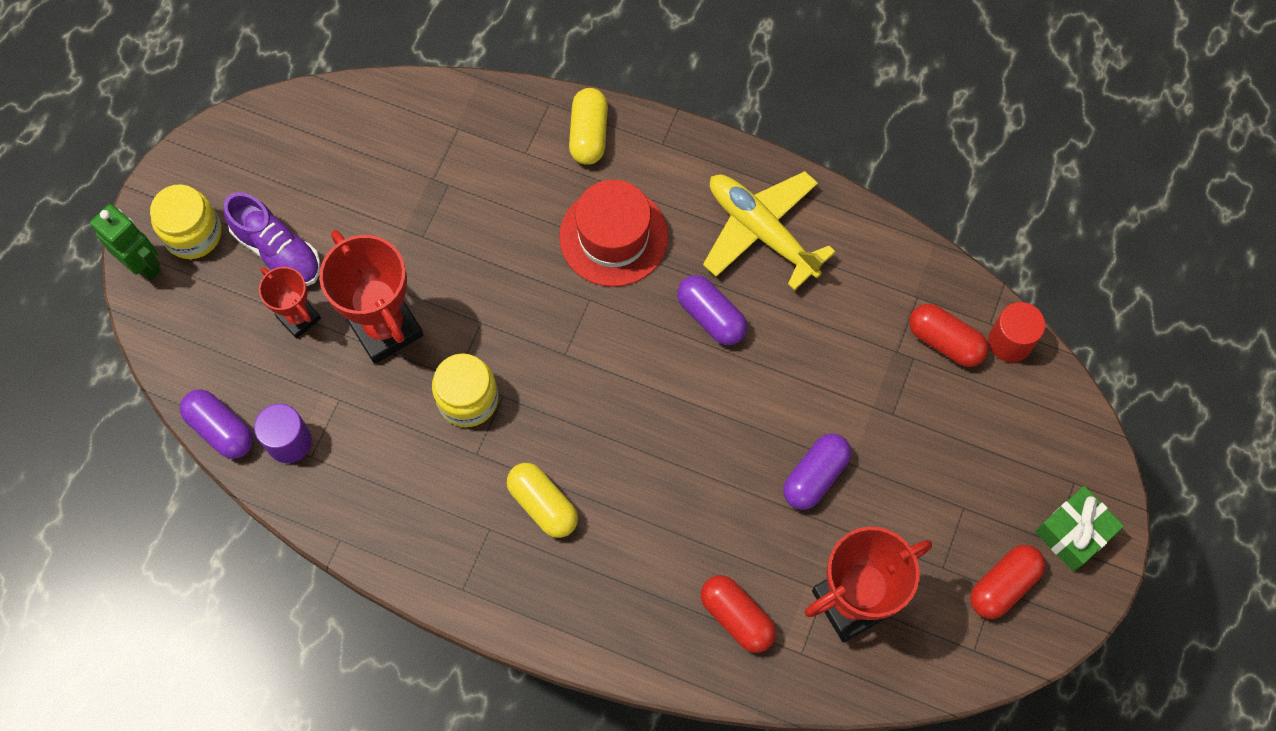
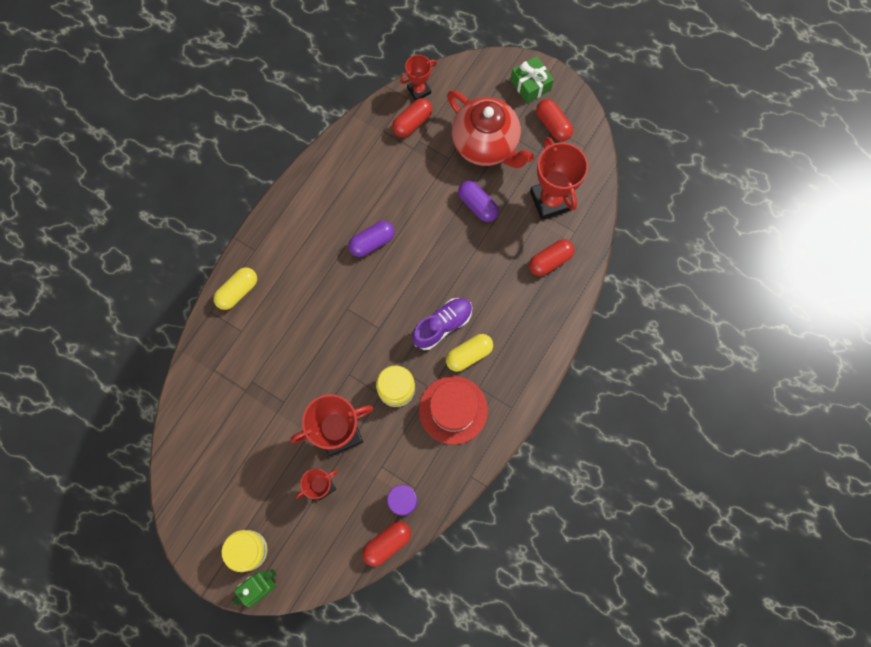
camera: 80 degrees left, 5 degrees up
(221, 429) = (387, 543): purple capsule -> red capsule
(278, 251) = (273, 495): purple shoe -> purple shoe (442, 325)
(589, 134) = (238, 291): yellow capsule -> yellow capsule turned 60 degrees counterclockwise
(613, 236) = (309, 288): red hat -> red hat (453, 410)
(761, 231) = (325, 205): yellow plane -> none
(933, 472) = (486, 145): none -> red teapot
(1010, 342) = (419, 90): red cylinder -> red trophy

